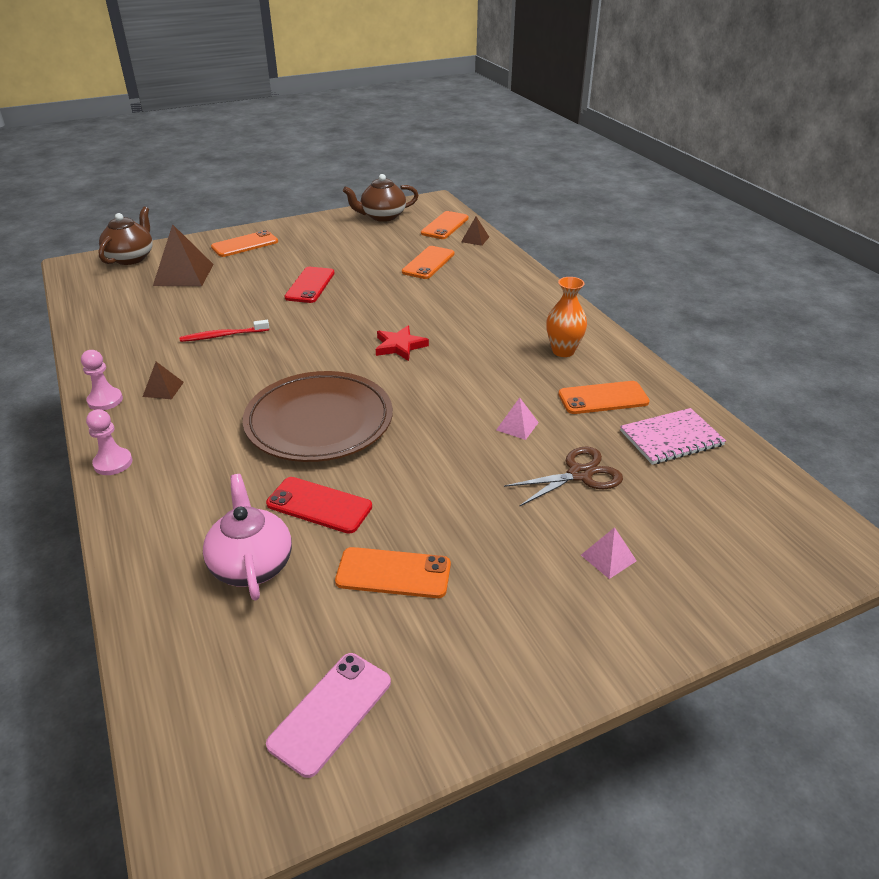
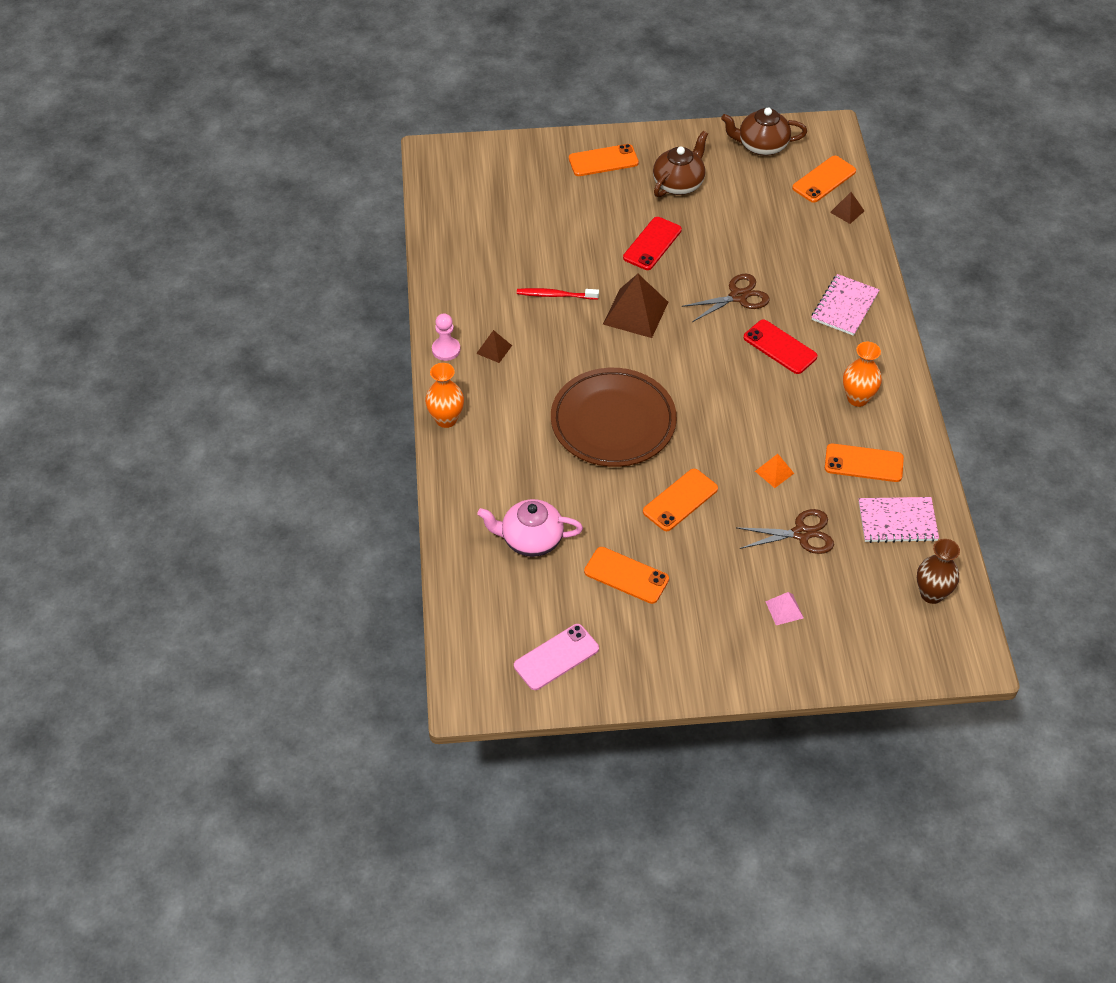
camera: 20 degrees right, 15 degrees up
(113, 463) = (446, 419): pink pawn -> orange vase
(131, 258) = (487, 155): brown teapot -> brown teapot (679, 184)
(183, 274) = (534, 196): brown pyramid -> brown pyramid (635, 313)
(251, 565) = (531, 540): pink teapot -> pink teapot turned 90 degrees counterclockwise
(319, 505) = (590, 504): red phone -> red phone (780, 347)
(399, 346) = (710, 351): red star -> none
(408, 304) = (738, 296): none -> brown scissors
(428, 263) = (781, 239): orange phone -> orange phone (680, 500)
(509, 293) = (844, 306): none -> pink notebook
(517, 426) = (774, 472): pink pyramid -> orange pyramid
(757, 496) = (932, 594): none -> brown vase

